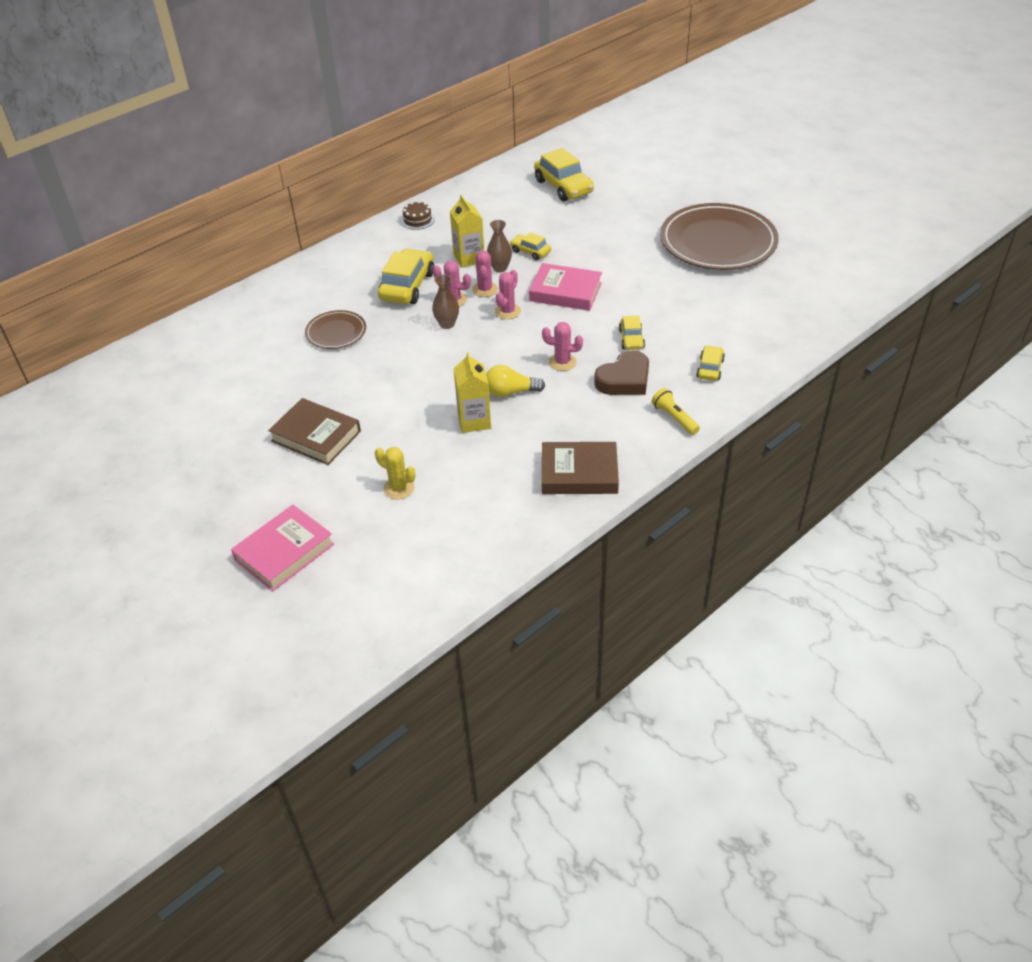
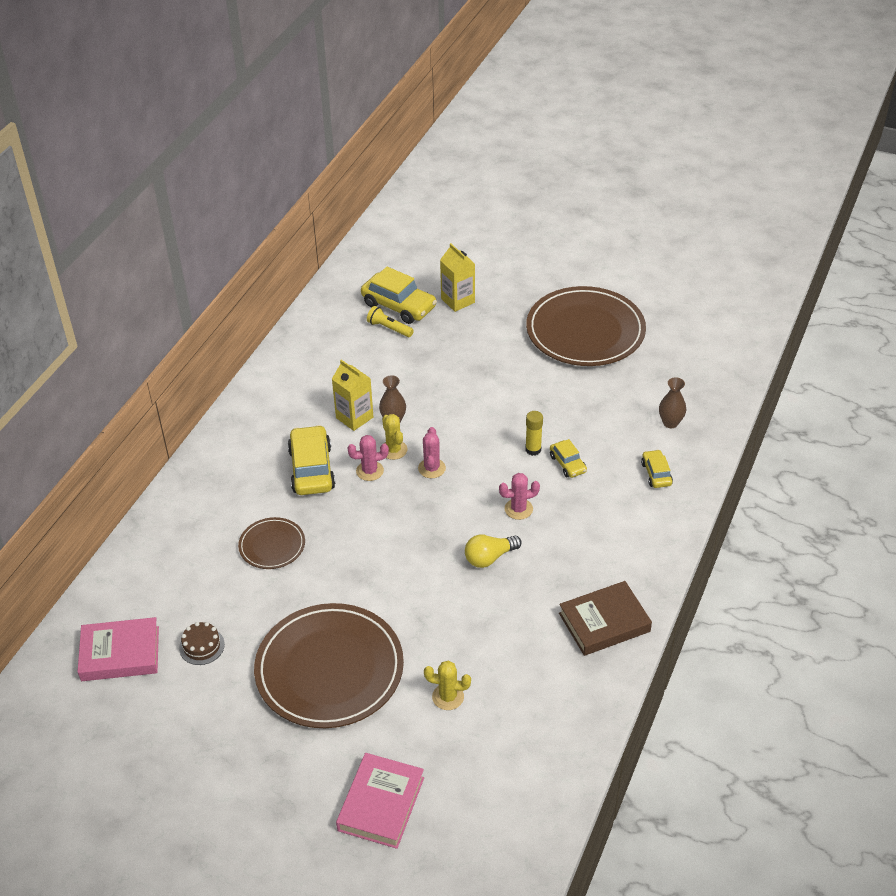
camera: 25 degrees left, 0 degrees up
(316, 436) = (329, 669): brown book -> brown plate
(417, 220) = (271, 386): brown cake -> brown cake (202, 646)
(447, 324) = (380, 501): brown vase -> brown vase (670, 423)
(474, 421) = (474, 600): yellow carton -> yellow carton (458, 300)
(485, 289) = (393, 450): pink cactus -> yellow cactus
(530, 251) = (412, 392): yellow car -> none
(565, 292) = (474, 429): pink book -> pink book (120, 654)
(607, 320) = (533, 449): none -> yellow glue stick
(624, 379) = (587, 510): brown heart -> none
(674, 418) = (654, 536): yellow flashlight -> yellow flashlight (389, 328)

